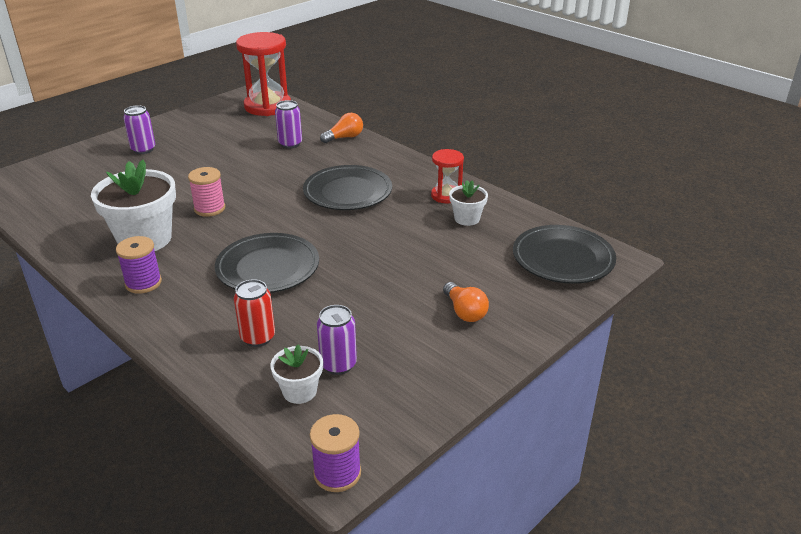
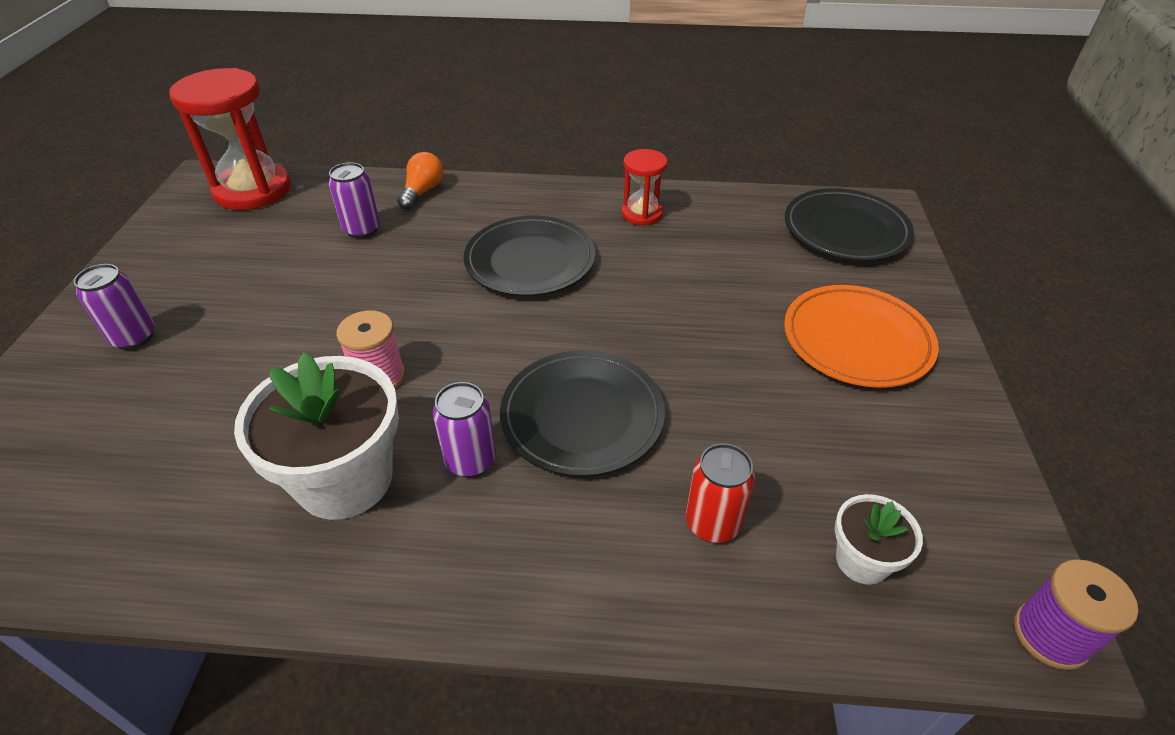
camera: 40 degrees left, 10 degrees up
(143, 283) = (444, 551): purple spool -> none
(338, 364) = (845, 492): purple can -> purple can (470, 460)
(464, 311) = (856, 341): orange light bulb -> orange plate
(467, 218) = (701, 230): white flower pot -> none

